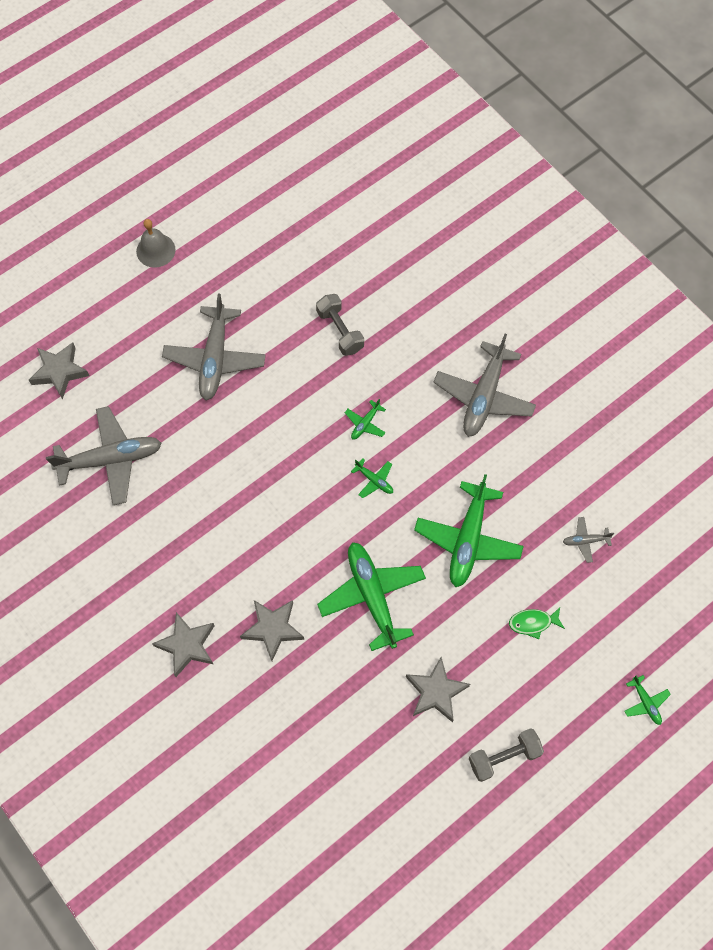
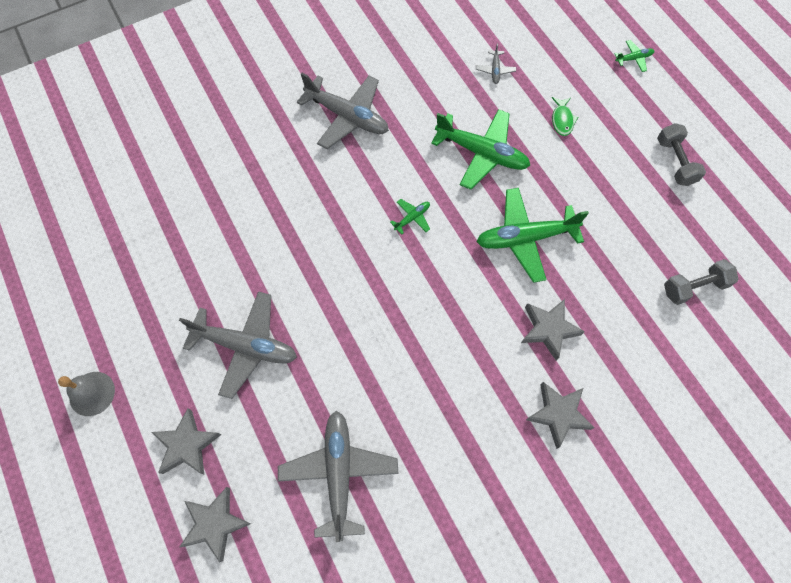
camera: 80 degrees left, 0 degrees up
(340, 331) = (248, 222): grey dumbbell -> grey dumbbell (694, 287)
(365, 424) = (353, 216): green plane -> none
(436, 692) = (617, 202): grey star -> grey star (187, 445)

